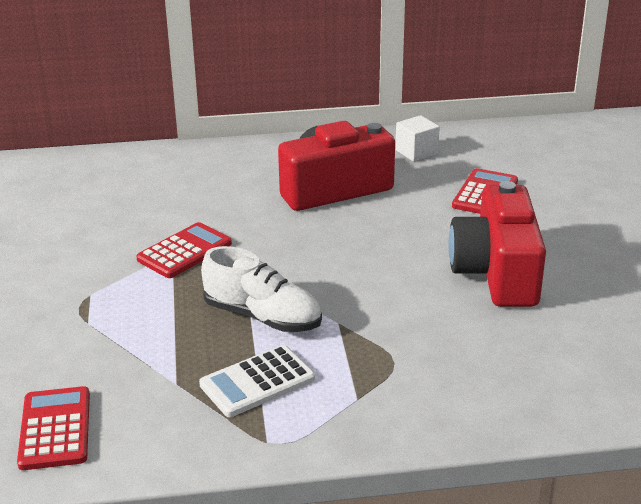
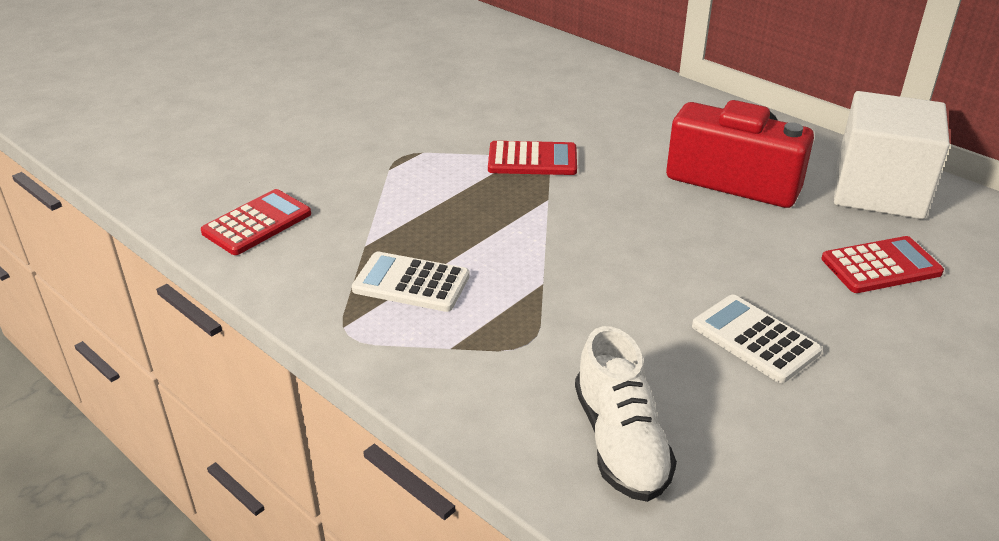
camera: 50 degrees right, 5 degrees up
(263, 317) = (498, 241): white shoe -> white shoe (620, 442)
(416, 152) = (878, 191): white cube -> white cube, size x2.18
(497, 273) = (755, 339): red camera -> white calculator

